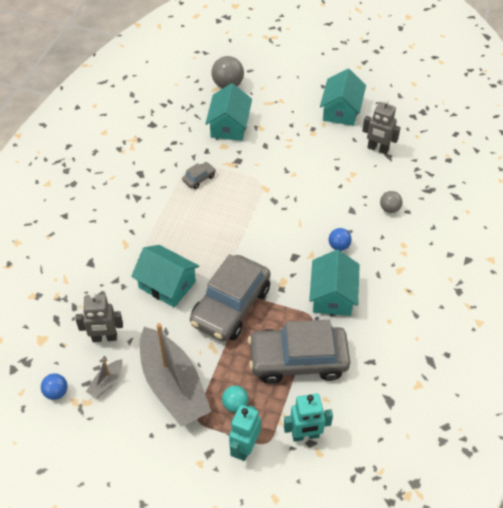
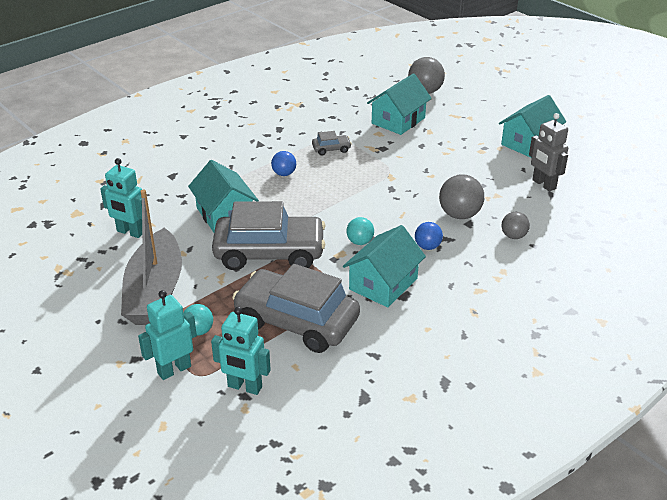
camera: 30 degrees right, 15 degrees down
(56, 392) = (50, 255): blue ball -> blue ball (284, 174)
(104, 338) = (130, 232): grey robot -> turquoise robot
(106, 382) = (99, 265): grey boat -> none
(230, 306) = (269, 253): grey car -> grey car turned 150 degrees counterclockwise
(288, 264) = (360, 242): none -> turquoise ball
(340, 205) = (459, 215): none -> grey ball

